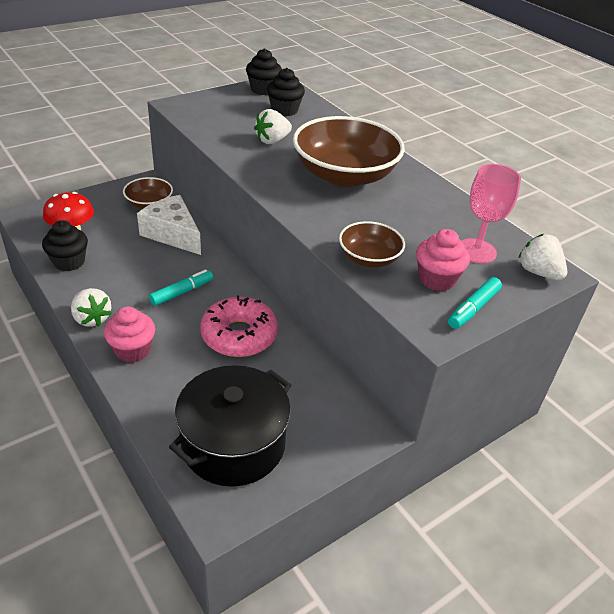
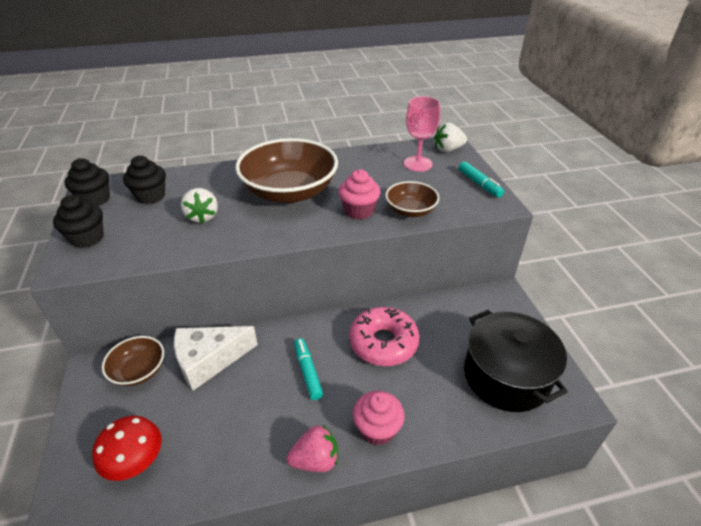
camera: 65 degrees left, 0 degrees up
(69, 262) = (202, 471): black cupcake -> black cupcake (87, 238)
(92, 318) = (315, 460): white strawberry -> pink strawberry
(436, 279) = (445, 189): pink cupcake -> pink cupcake (359, 211)

